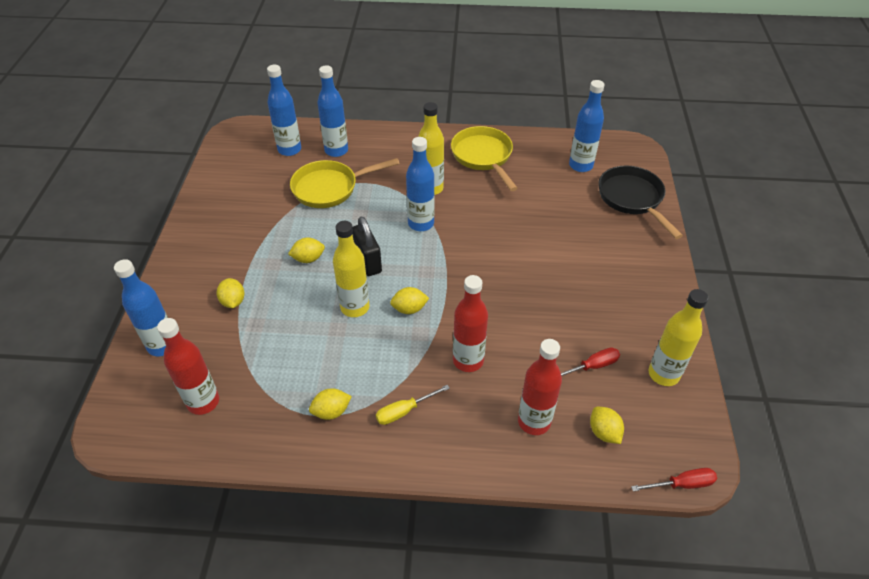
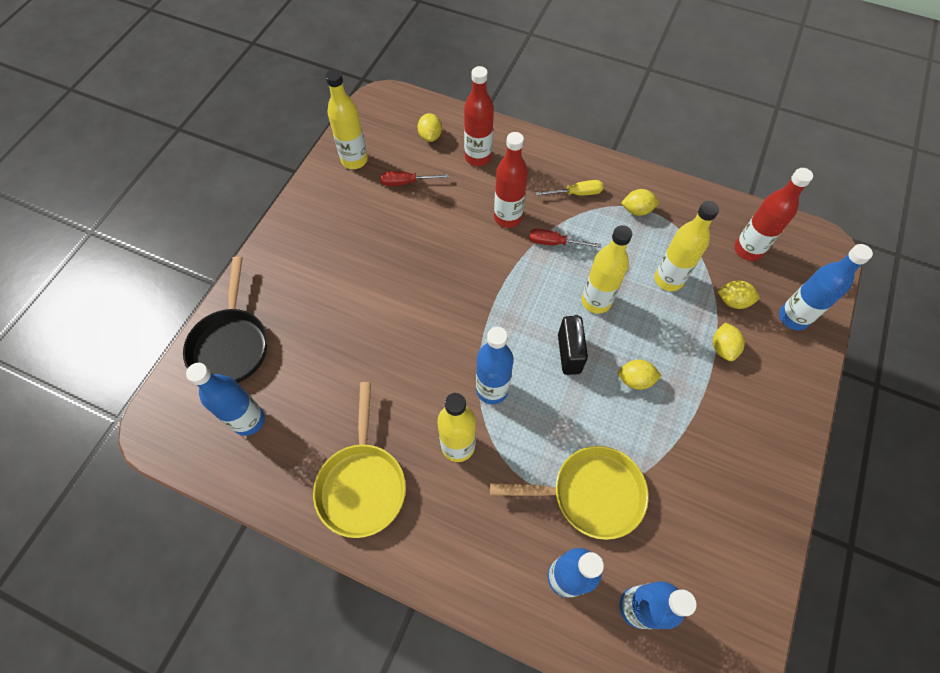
camera: 160 degrees left, 15 degrees up
(288, 346) = (668, 279): none -> yellow bottle
(409, 309) = (542, 283): yellow lemon -> yellow lemon (733, 301)
(681, 484) = (400, 94): red screwdriver -> red screwdriver (555, 243)

